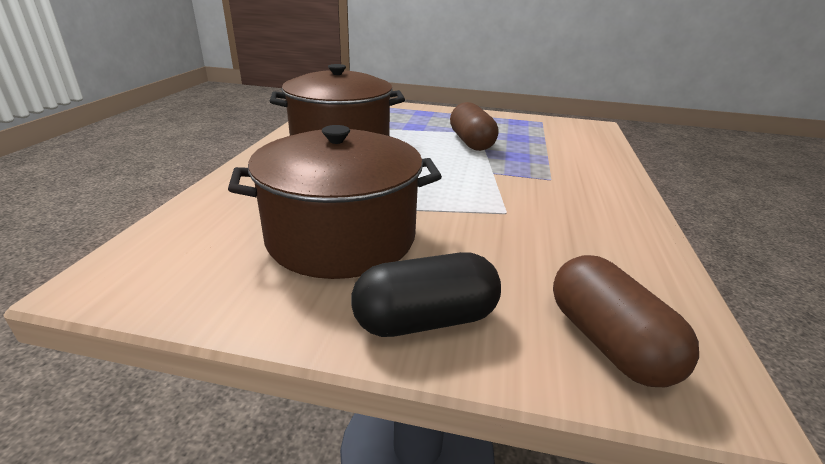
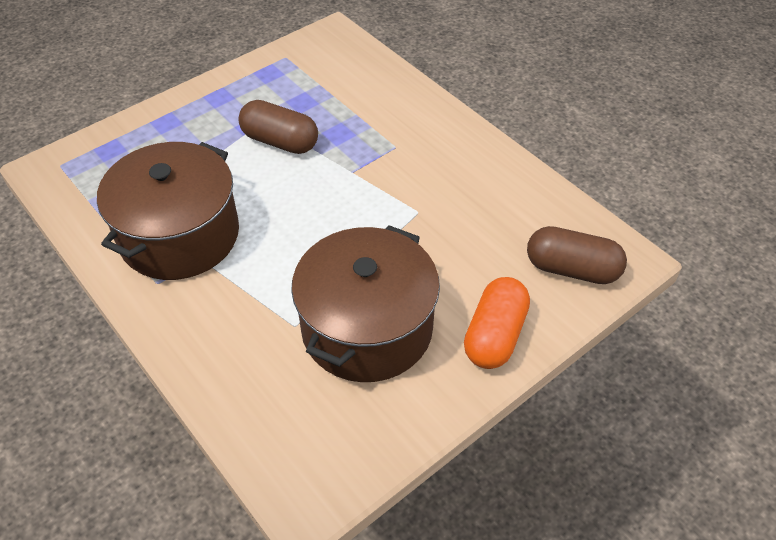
camera: 50 degrees left, 20 degrees up
(425, 320) = (494, 335): black capsule -> orange capsule

